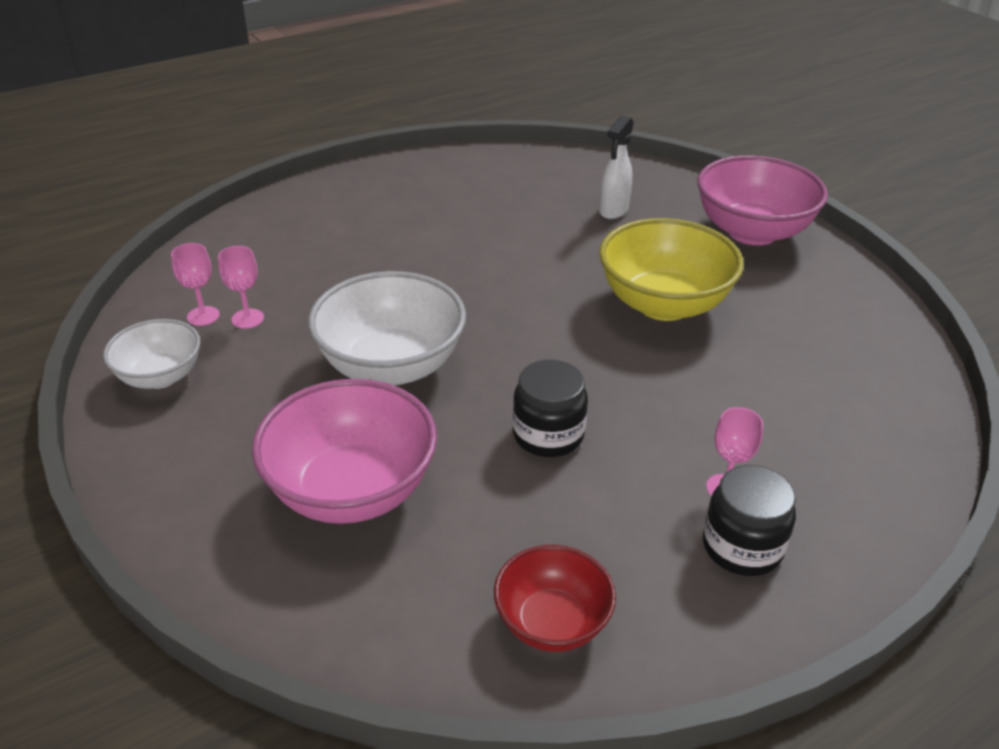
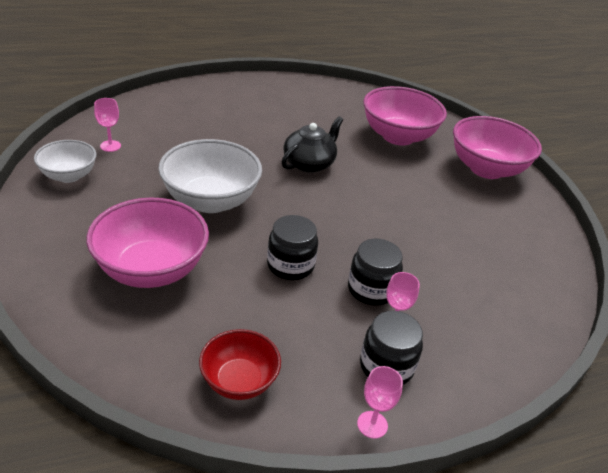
camera: 10 degrees right, 0 degrees up
(248, 319) = (136, 153): pink goblet -> pink goblet (372, 424)
(508, 277) = (309, 163): none -> black teapot
(613, 210) = (398, 136): white spray bottle -> pink bowl
(663, 304) = (404, 202): yellow bowl -> none
(674, 442) = (371, 289): none -> black jar

